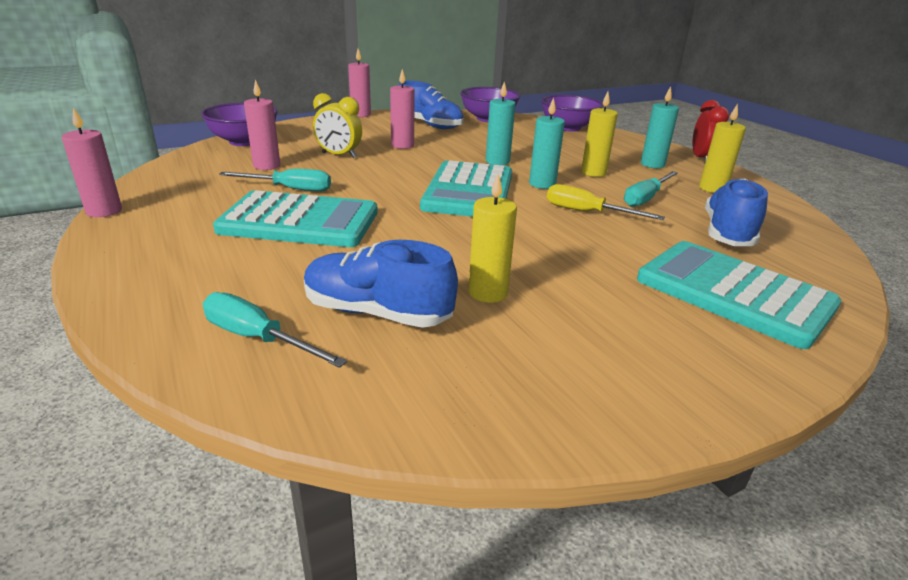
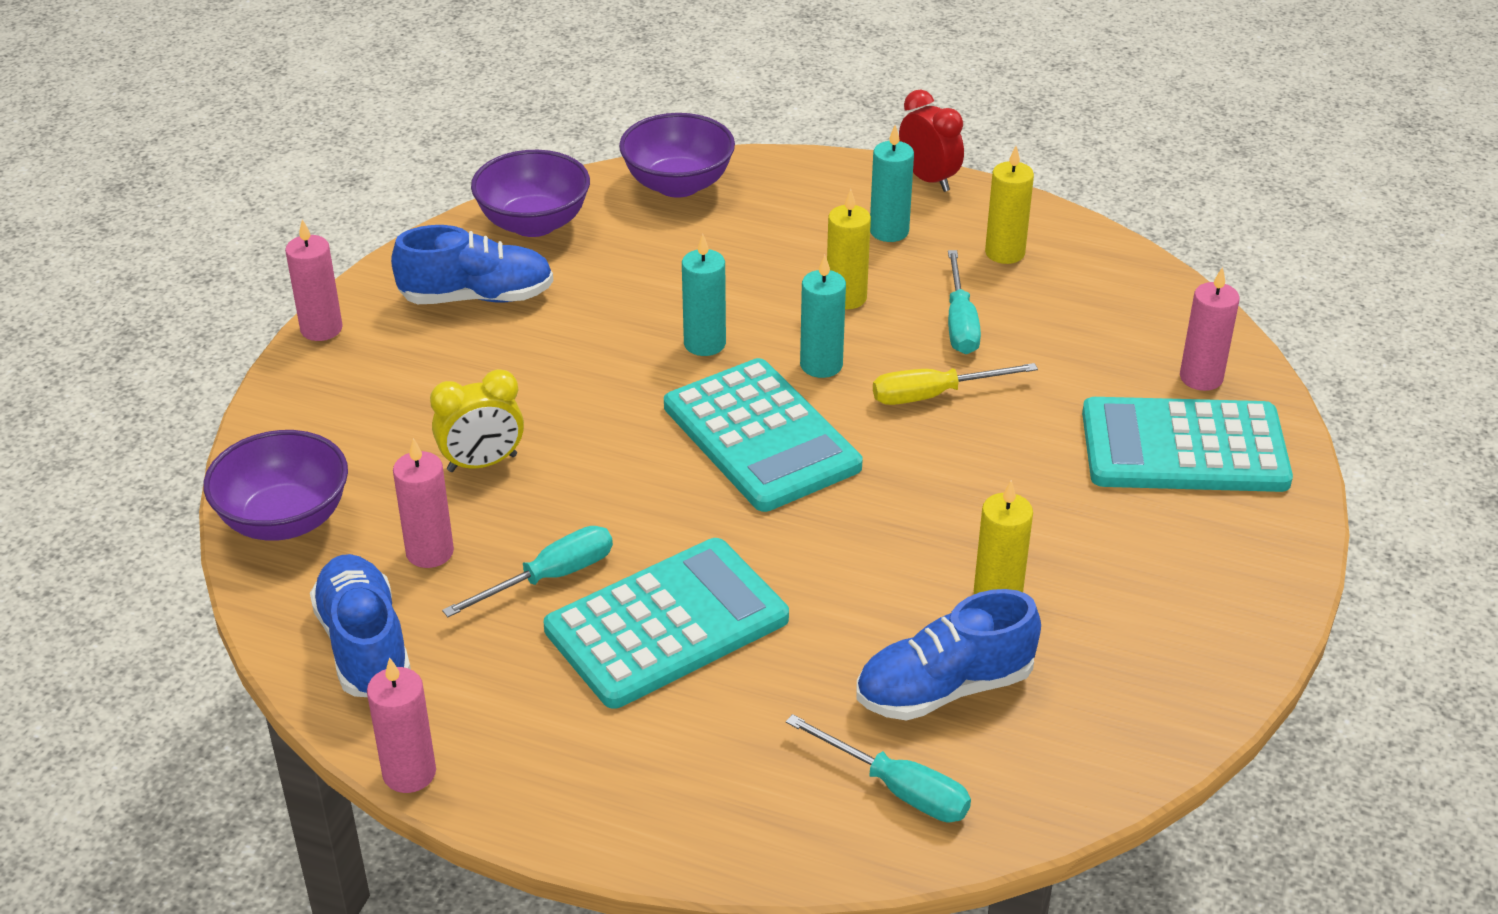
camera: 40 degrees left, 10 degrees up
(258, 338) = (897, 788): turquoise screwdriver -> turquoise screwdriver turned 135 degrees counterclockwise
(402, 145) = (526, 381): pink candle -> pink candle (1201, 378)
(727, 233) = (1098, 344): blue shoe -> blue shoe (364, 645)

